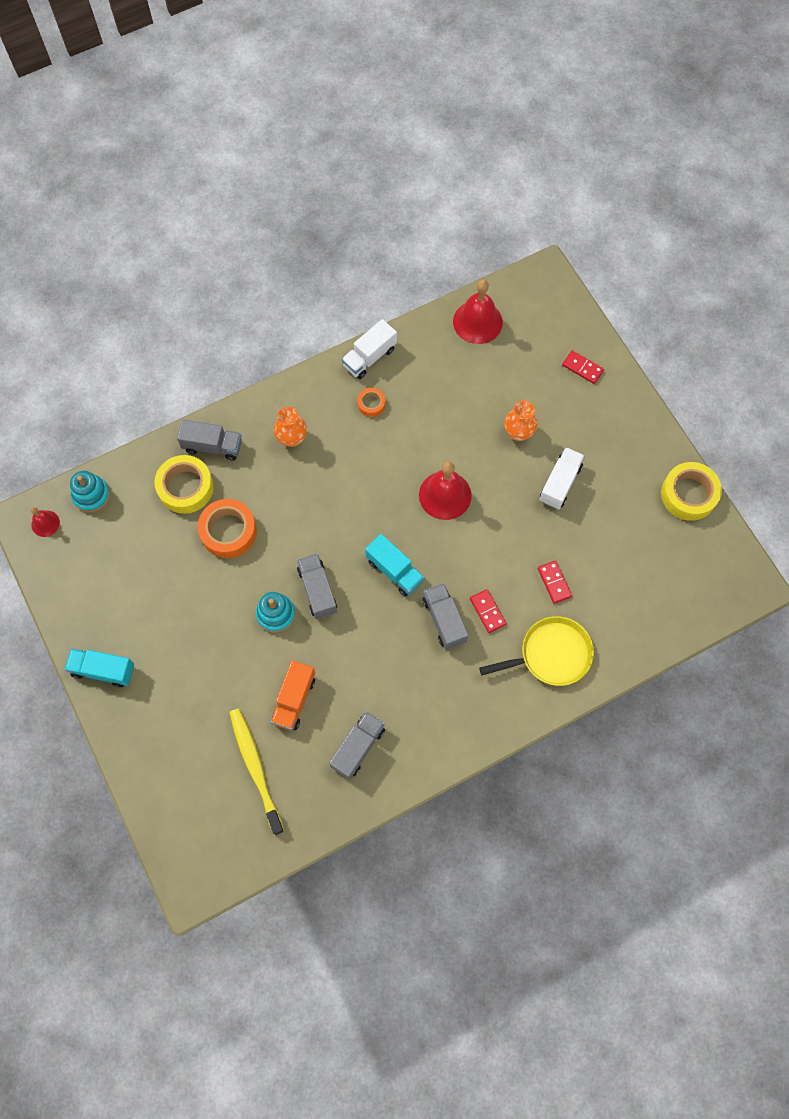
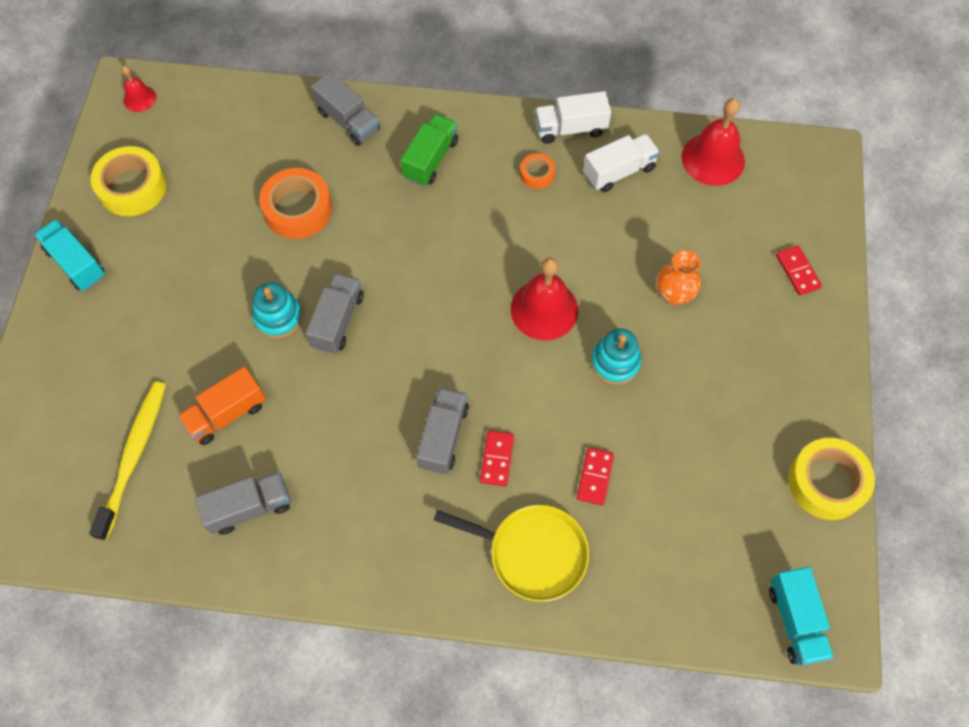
camera: 35 degrees right, 5 degrees down
(91, 495) = (201, 98): turquoise stacking toy -> turquoise stacking toy (615, 362)
(185, 487) = (291, 144): yellow tape -> yellow tape (132, 187)
(292, 438) = (430, 159): orange vase -> green truck
(394, 571) = (431, 352): turquoise truck -> turquoise truck (795, 621)
(560, 483) = (681, 376): white truck -> white truck (619, 171)

